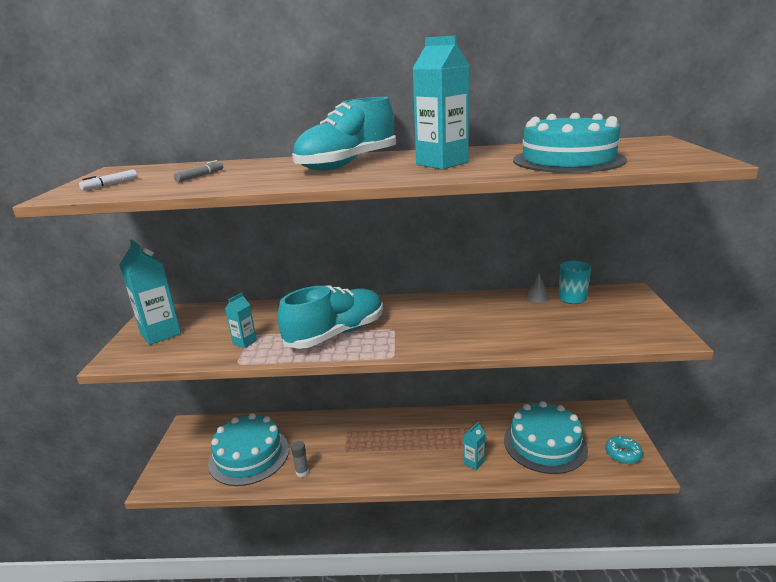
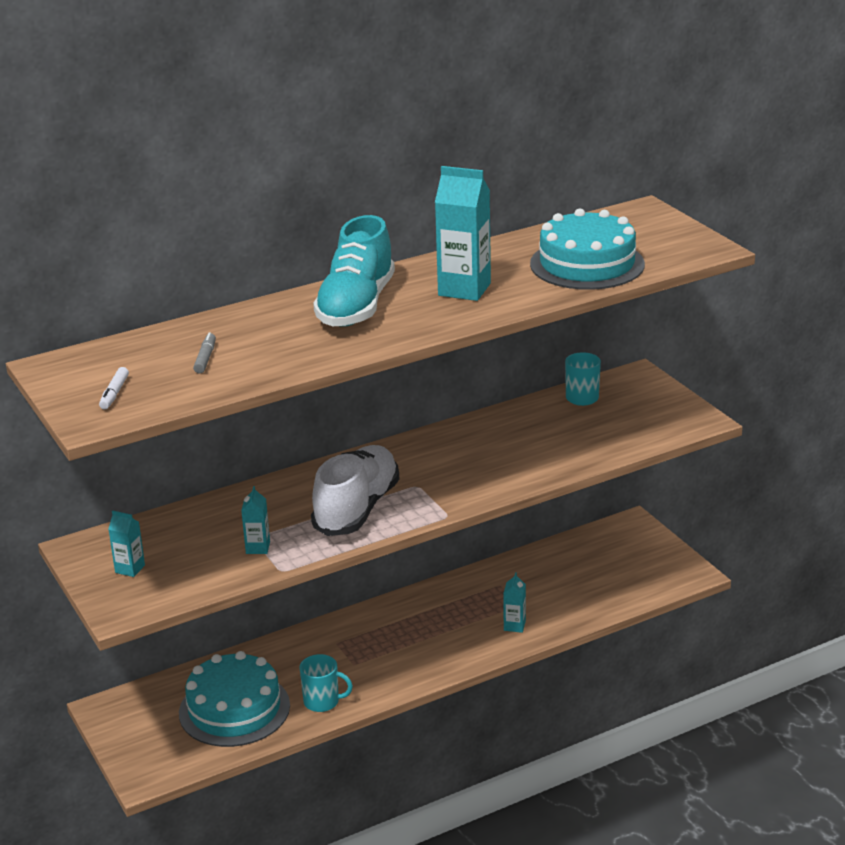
camera: 30 degrees left, 5 degrees up
(160, 333) = (130, 569): turquoise carton -> turquoise carton, size x0.51
(302, 472) = (322, 702): grey glue stick -> turquoise mug
(336, 334) = (357, 509): turquoise shoe -> white shoe
(537, 297) = (543, 405): grey cone -> none
(545, 444) = (579, 582): turquoise cake -> none
(623, 454) = (664, 566): turquoise donut -> none

